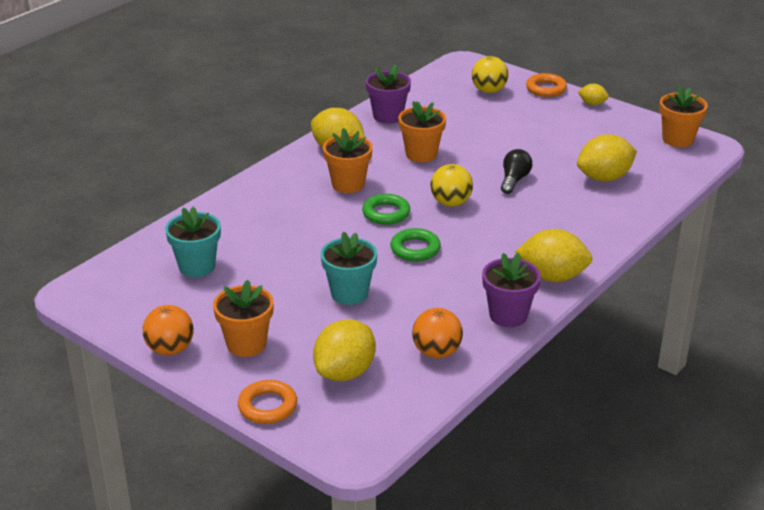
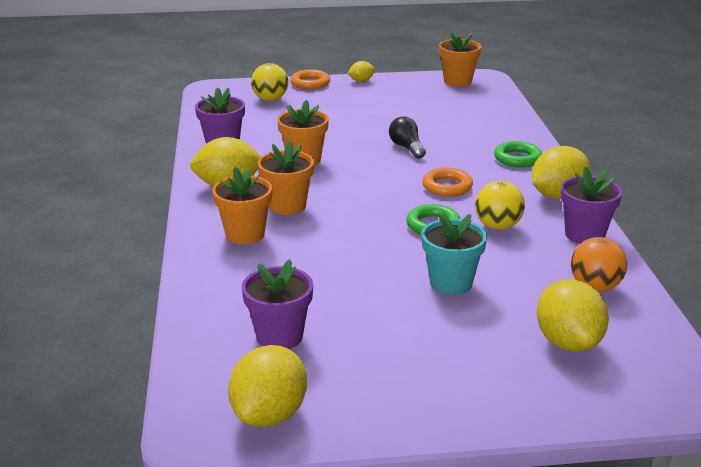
camera: 45 degrees left, 5 degrees down
(170, 349) = (396, 421): orange ball -> none
(197, 266) = (279, 336): turquoise flower pot -> purple flower pot
(246, 344) = (452, 372): orange flower pot -> orange flower pot (245, 234)
(267, 406) = (569, 409): orange ring -> orange ring (447, 187)
(386, 213) = (360, 212): green ring -> green ring (517, 159)
(451, 203) = (394, 182): yellow ball -> yellow ball (498, 226)
(604, 178) = (461, 121): yellow lemon -> yellow lemon (269, 414)

